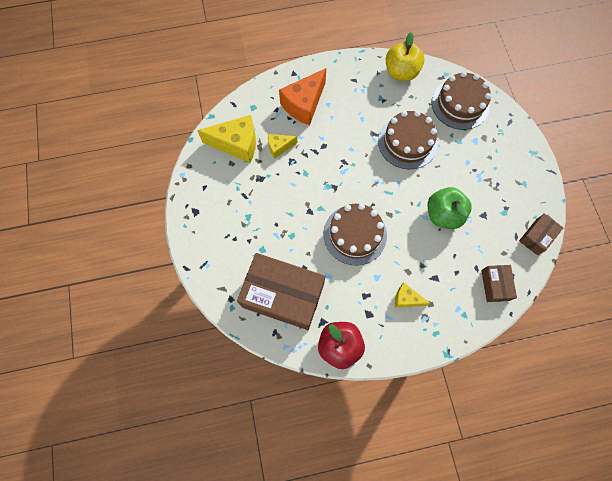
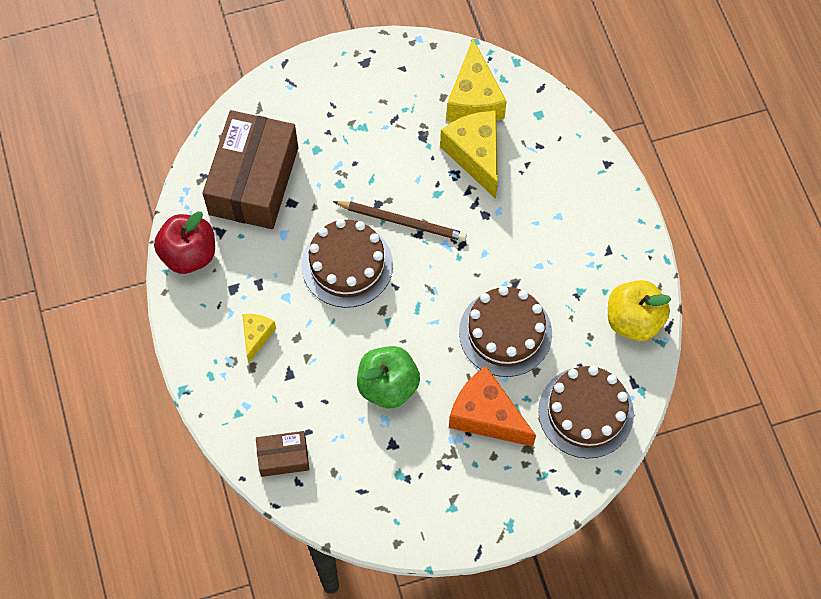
camera: 85 degrees right, 5 degrees down
(279, 147) = (475, 155): yellow cheese -> yellow cheese, size x1.86
(304, 104) = (553, 182): orange cheese -> orange cheese (486, 416)
(324, 196) = (402, 222): none -> brown pencil
(536, 237) = (363, 522): brown box -> none

